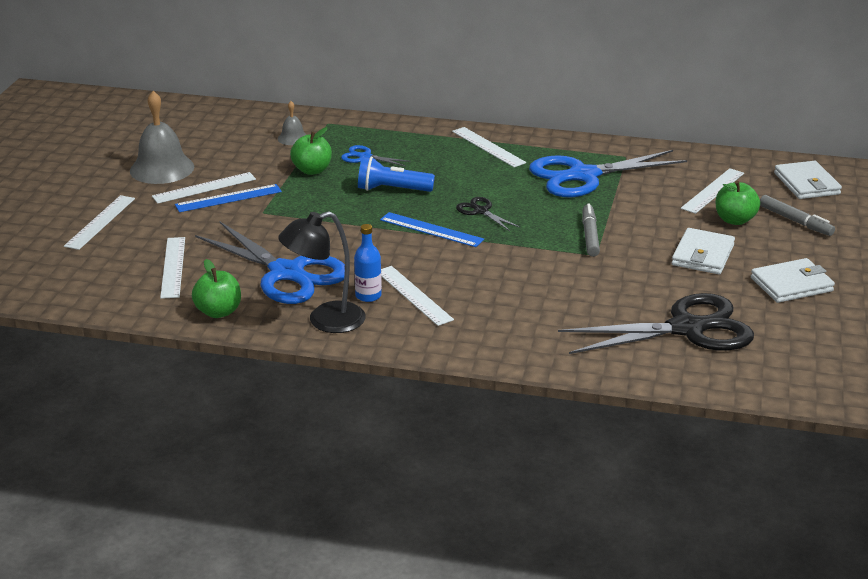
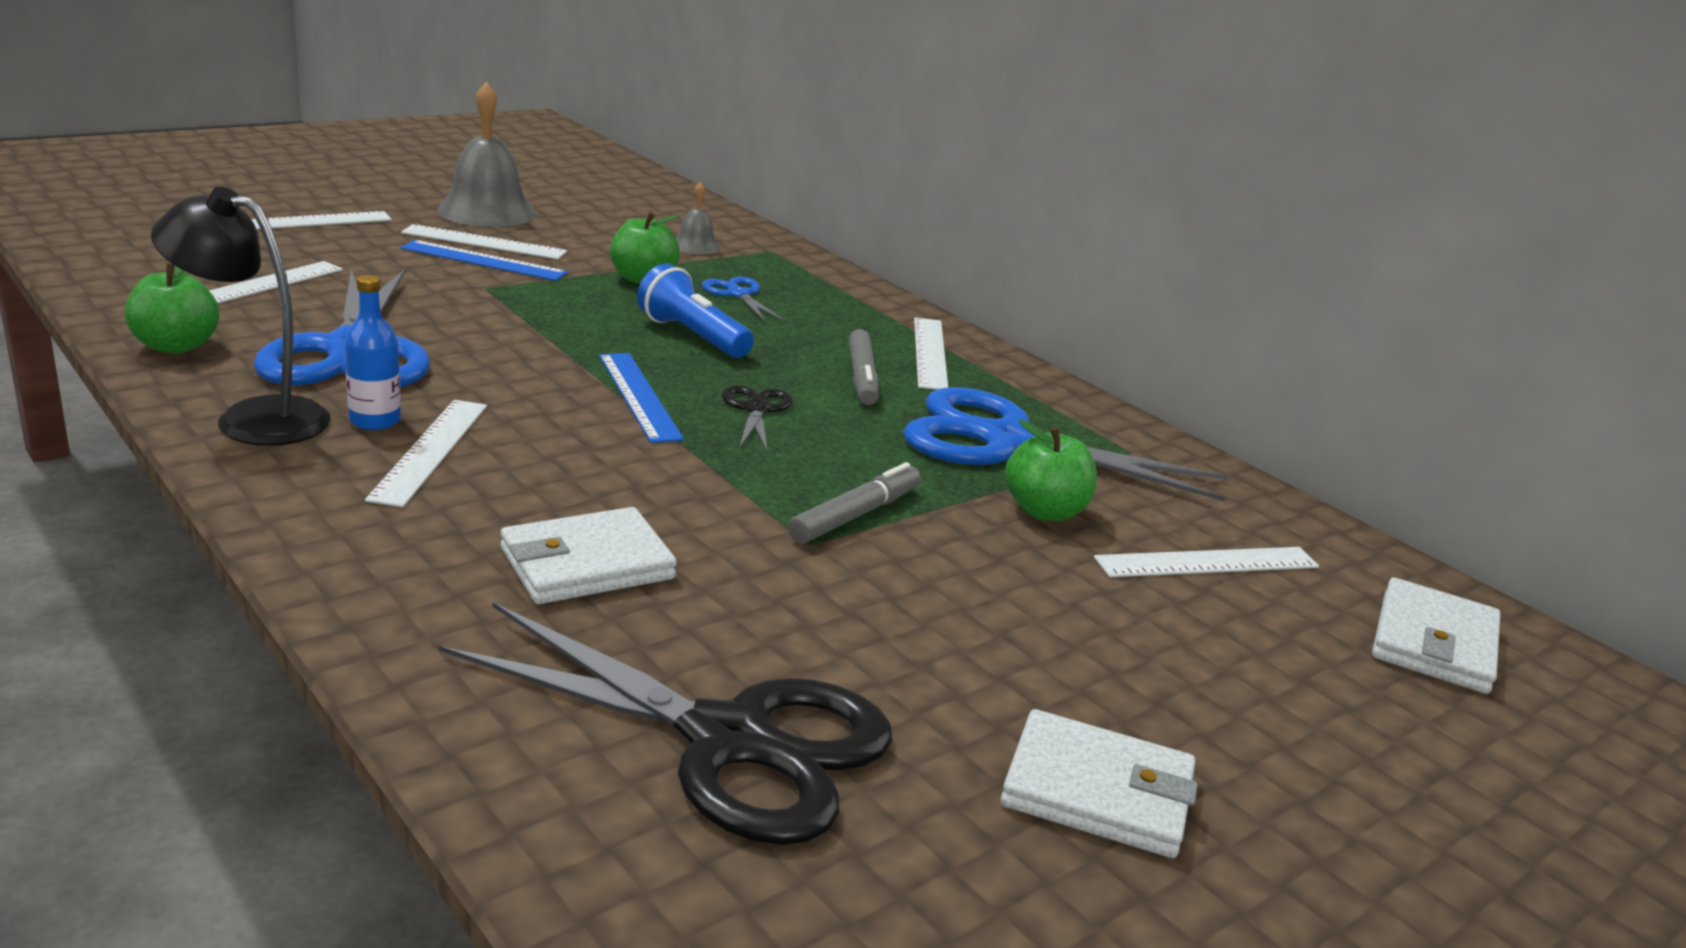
camera: 35 degrees right, 5 degrees down
(703, 255) = (1001, 643): white wallet -> white wallet (587, 564)
(734, 220) = (1170, 623): green apple -> green apple (1044, 511)
(795, 221) = (1302, 688): grey marker -> grey marker (862, 377)

